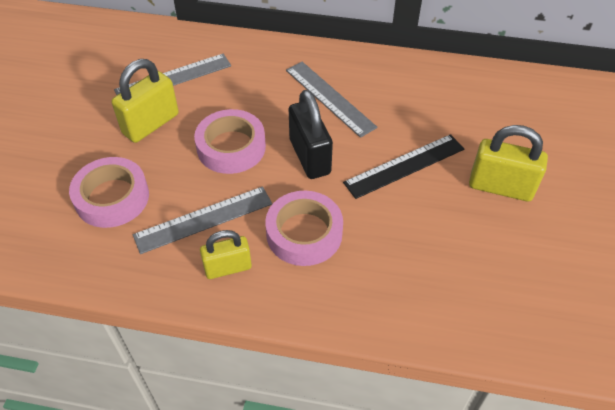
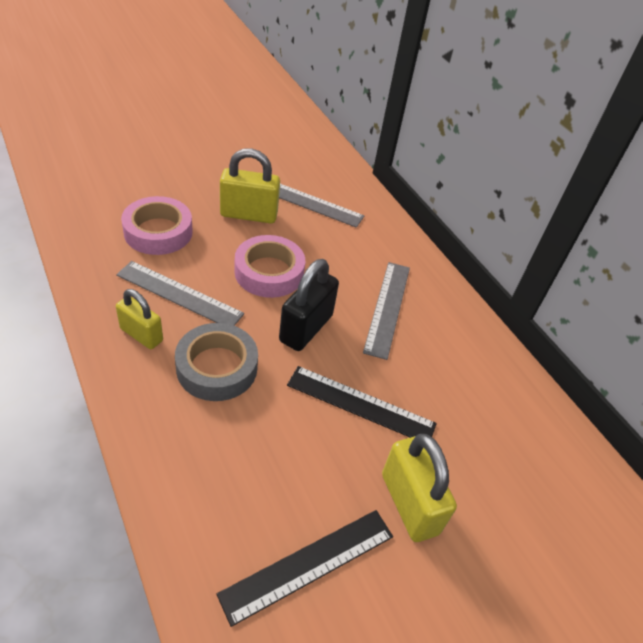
camera: 45 degrees right, 5 degrees down
(304, 233) = (217, 367): pink tape -> grey tape
(510, 267) = (308, 564): none -> black ruler

